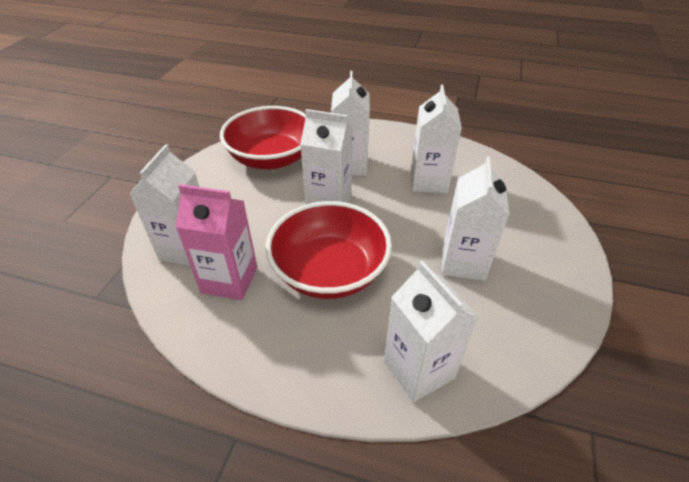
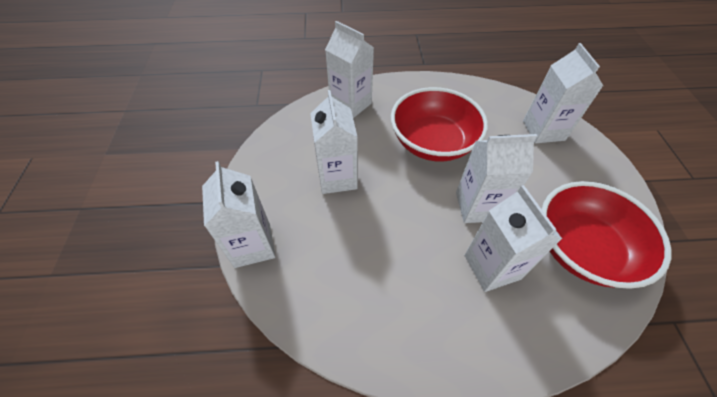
camera: 160 degrees right, 10 degrees up
(229, 280) = (493, 119): pink carton -> none
(428, 181) = (393, 268): white carton -> white carton (252, 245)

